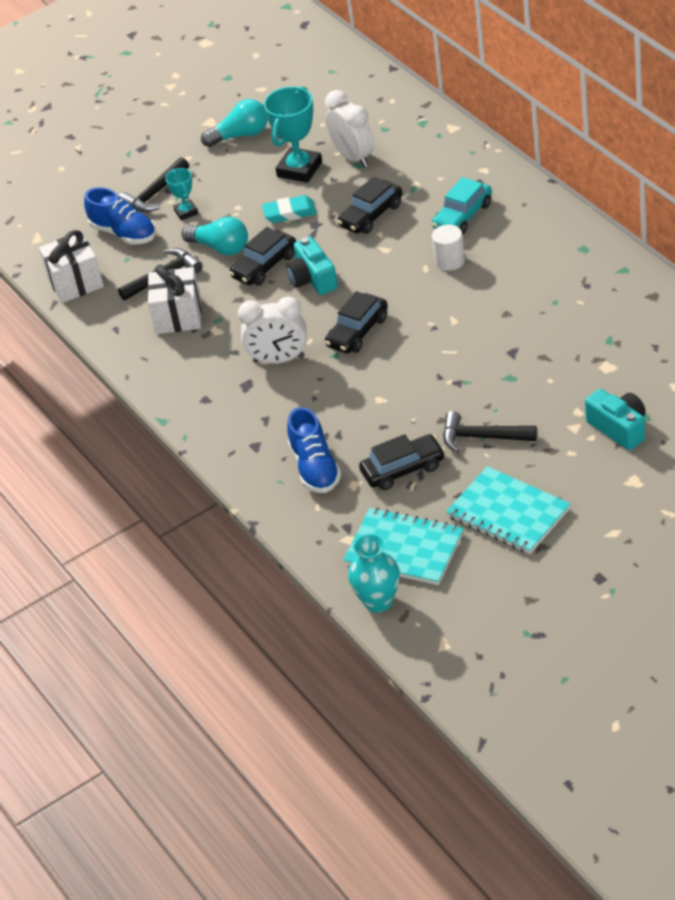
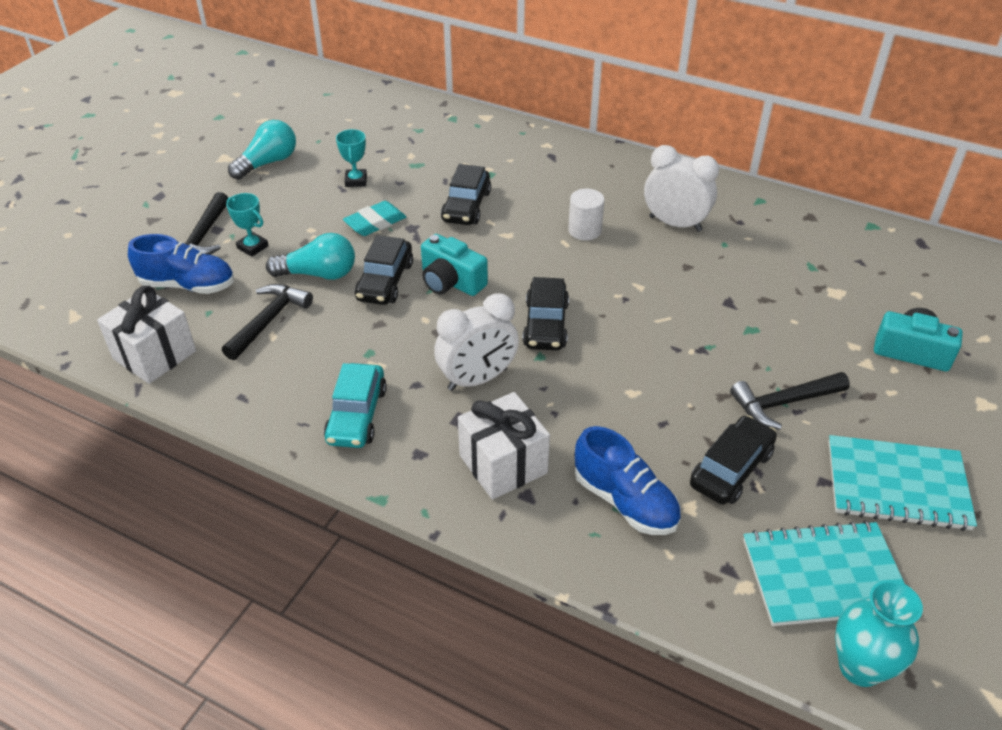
camera: 35 degrees left, 0 degrees up
(178, 316) = (316, 361): white gift -> white gift (503, 464)
(299, 169) = (356, 181): turquoise trophy -> turquoise trophy, size x0.54
(353, 157) = (406, 159): white clock -> white clock (675, 224)
(462, 216) = (561, 187): turquoise car -> turquoise car (356, 415)

